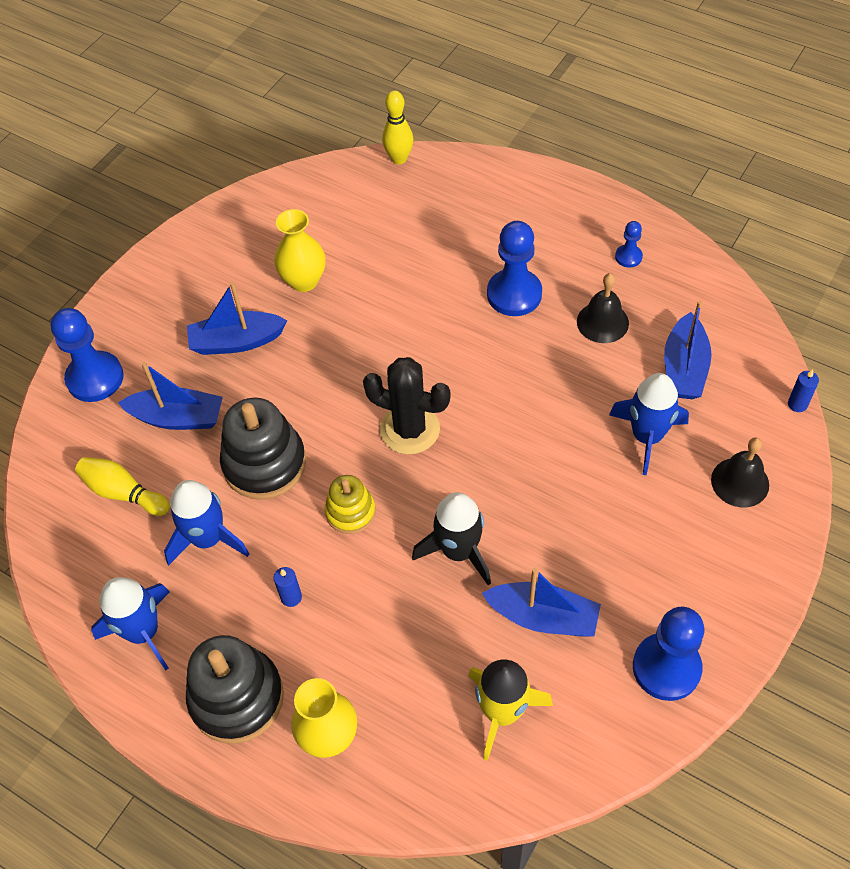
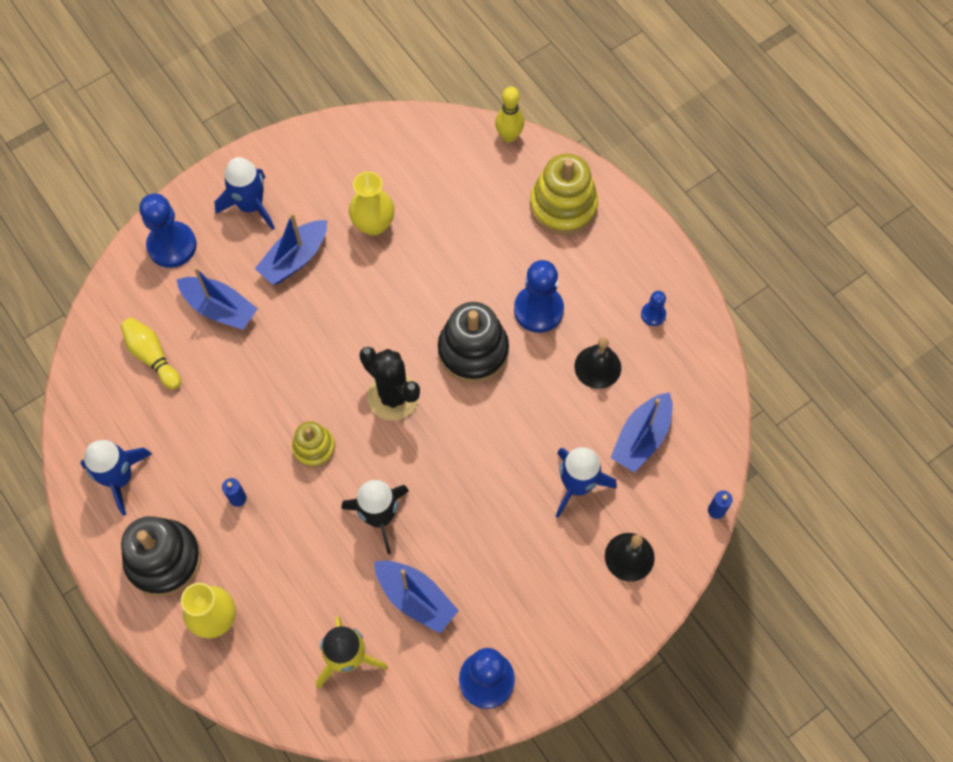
camera: 20 degrees right, 10 degrees up
(208, 539) = (198, 423): blue rocket -> blue rocket (251, 206)
(236, 341) = (295, 259): blue boat -> blue boat turned 60 degrees counterclockwise
(264, 463) = (268, 377): black stacking toy -> black stacking toy (473, 351)
(486, 198) = (563, 206): none -> yellow stacking toy

